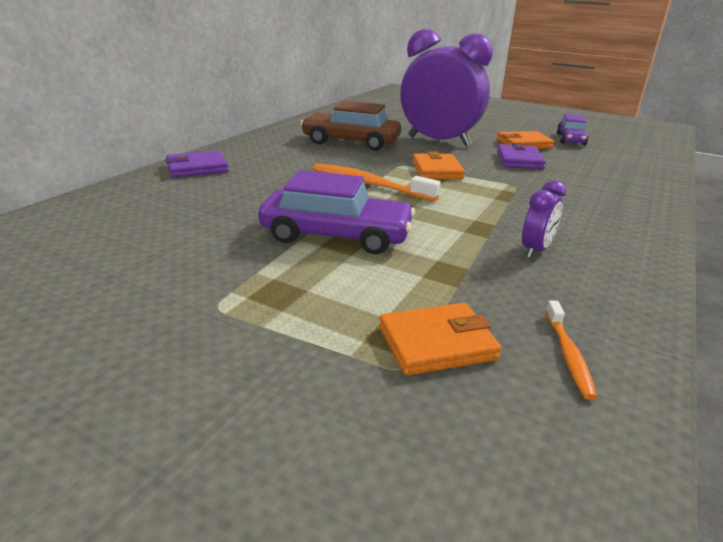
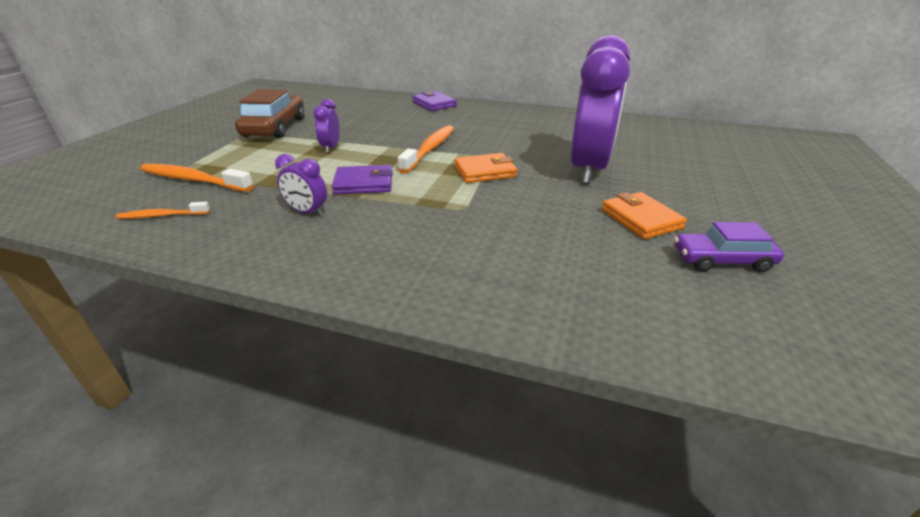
camera: 80 degrees right, 5 degrees up
(336, 235) = (331, 148): purple car -> purple clock
(351, 142) = (540, 135): brown car -> brown car (275, 127)
(437, 343) = (193, 180): orange wallet -> orange toothbrush
(519, 160) = (558, 213): purple wallet -> purple wallet (364, 183)

